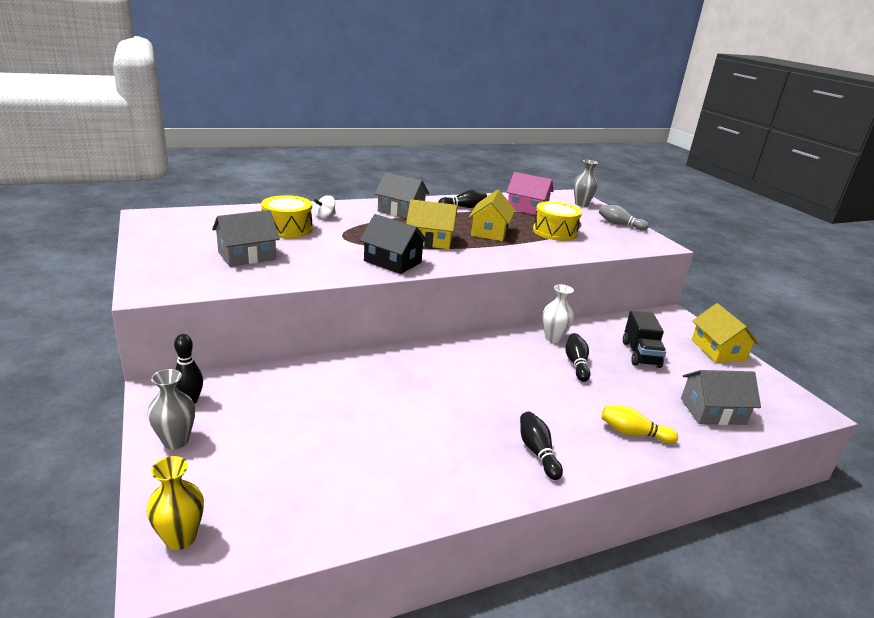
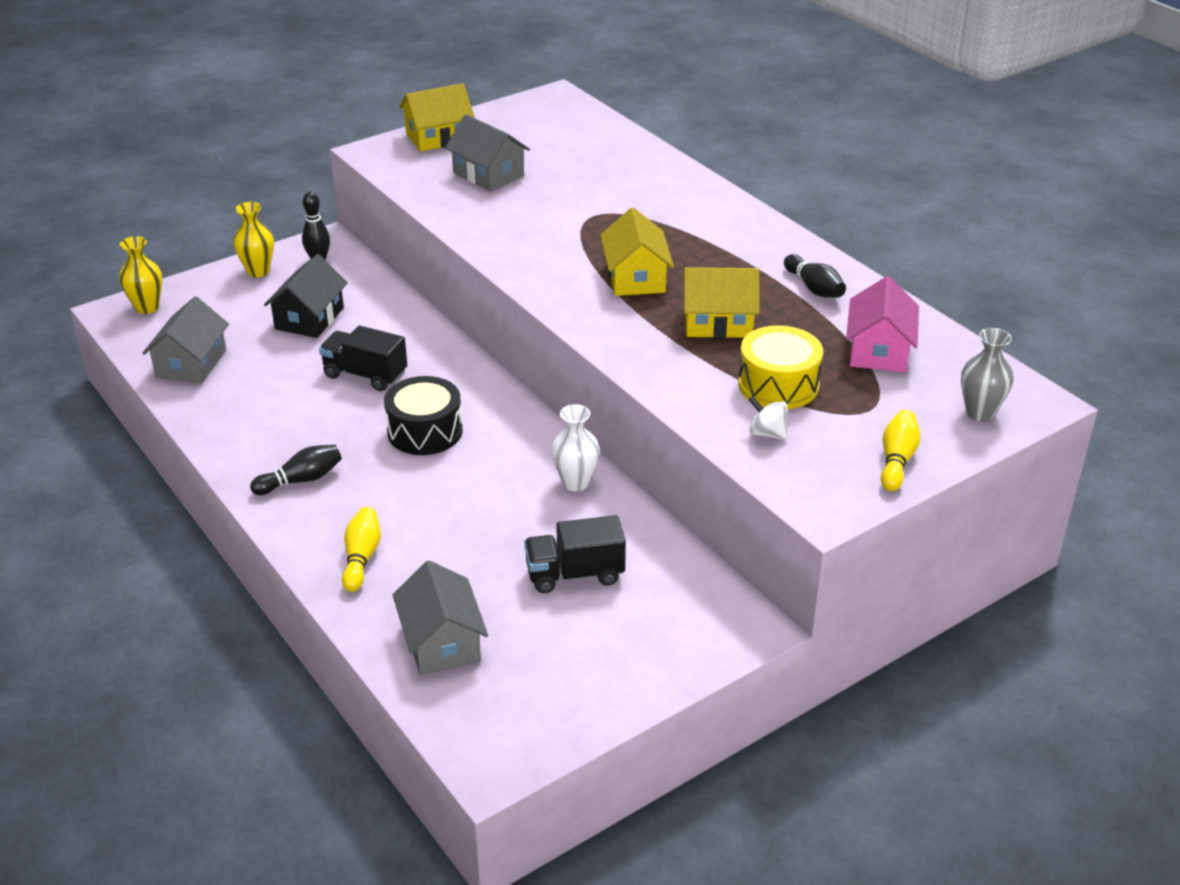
camera: 80 degrees right, 10 degrees up
(176, 441) = (258, 271): grey vase -> yellow vase
(287, 229) = (588, 177): yellow drum -> none
(325, 216) = (655, 190): white spinning top -> white spinning top (767, 433)
(392, 262) = (538, 262): black house -> black house (309, 318)
(399, 400) = (365, 375): none -> black truck
(401, 211) = (735, 239): grey house -> grey house (191, 363)
(485, 383) = (425, 431): none -> black drum
(576, 364) = (511, 507): black bowling pin -> none
(619, 224) = (897, 460): grey bowling pin -> yellow bowling pin
(718, 350) = (641, 673): yellow house -> yellow house (438, 137)

